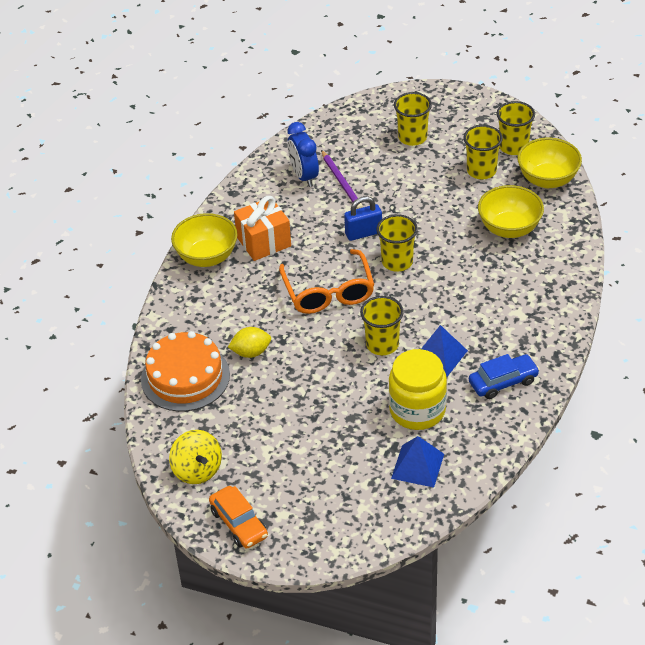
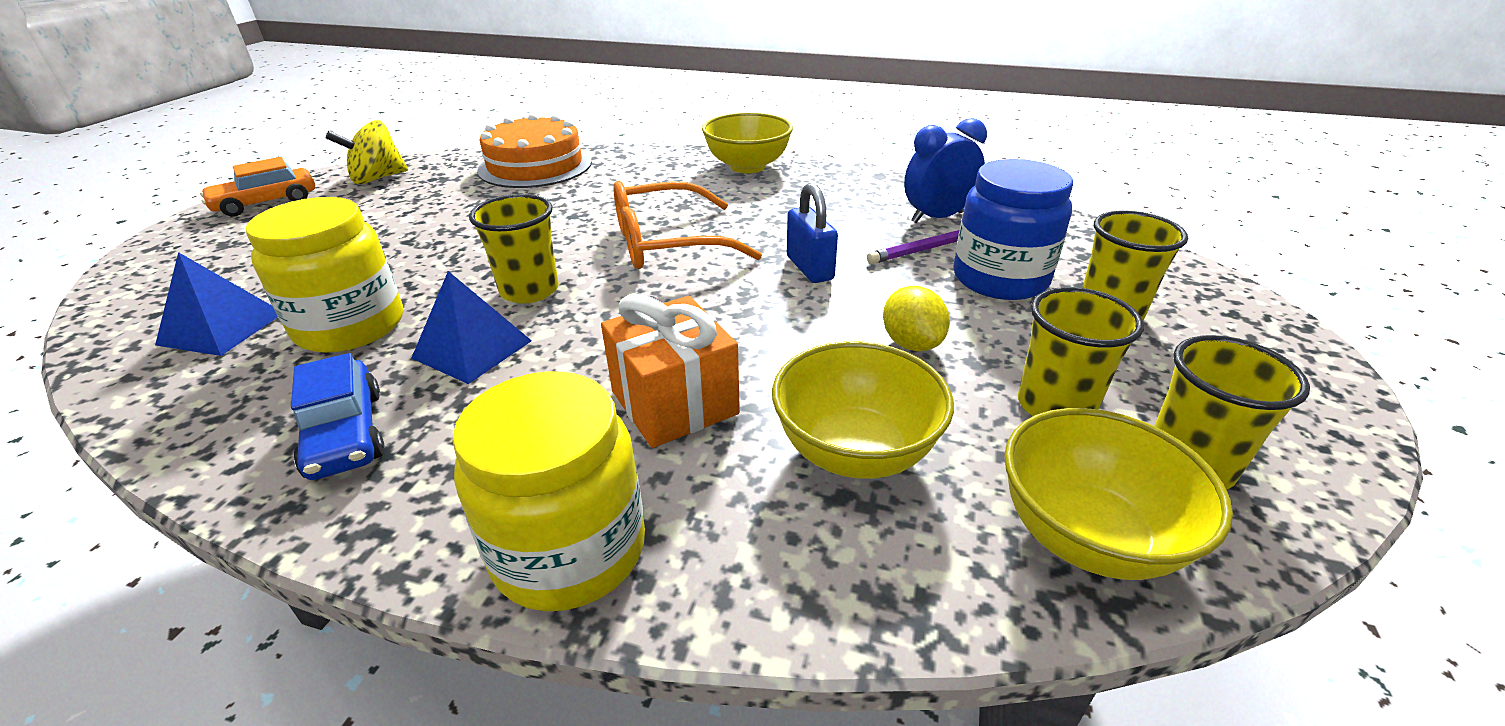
camera: 85 degrees right, 10 degrees down
(251, 352) = (560, 197): yellow lemon -> yellow lemon (911, 343)
(263, 241) = (780, 196): orange gift -> orange gift (674, 402)
(379, 165) = (1000, 279): none -> blue jar
(397, 262) = (736, 301): yellow cup -> none
(561, 301) = (569, 550): none -> yellow jar

